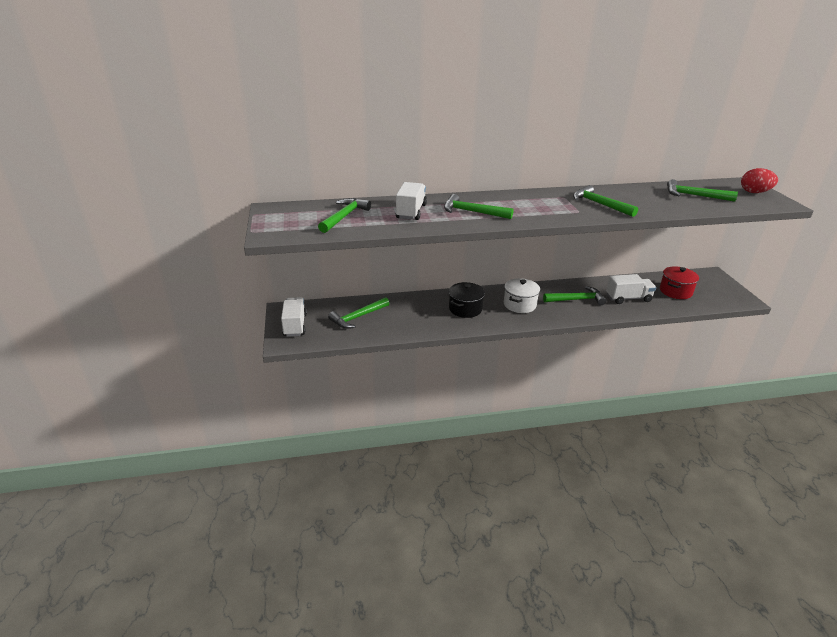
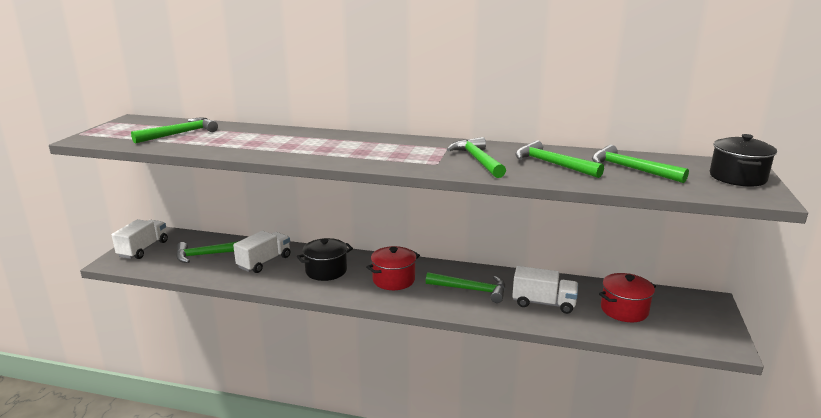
camera: 25 degrees right, 10 degrees down
(411, 212) = (250, 138): white truck -> white truck (264, 262)
(472, 212) = (312, 147): green hammer -> green hammer (552, 164)
(519, 304) = (393, 280): white pot -> red pot
(754, 192) = (737, 177): red egg -> black pot

